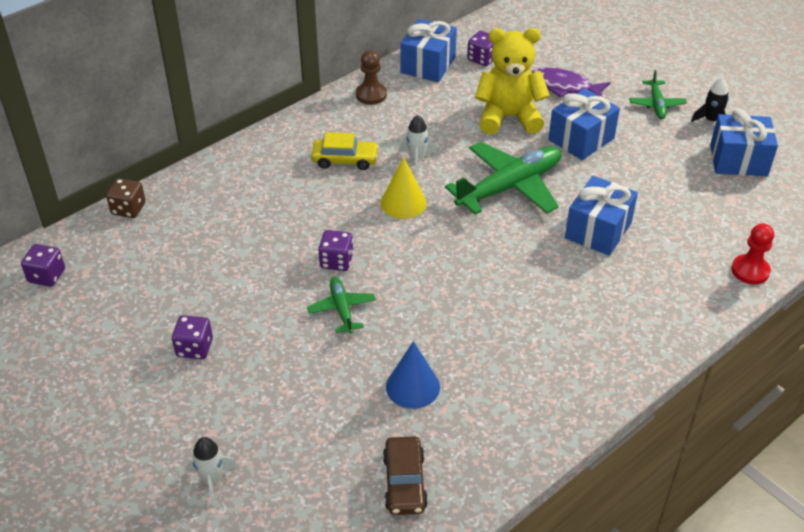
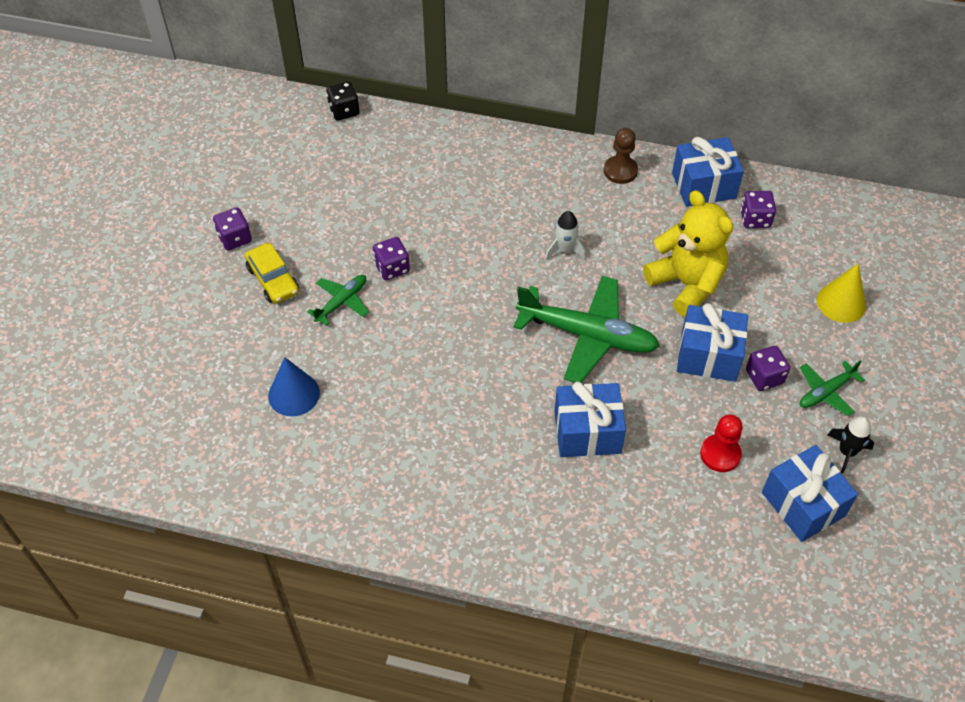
camera: 55 degrees right, 10 degrees up
(47, 276) = (241, 113): purple dice -> purple dice (764, 377)
(128, 209) = (344, 111): brown dice -> black dice
(212, 480) = (122, 324): white rocket -> none
(345, 160) = (517, 203): yellow car -> yellow car (273, 280)
(403, 202) = (499, 272): yellow cone -> yellow cone (841, 303)
(404, 482) = (195, 441): brown car -> none
(564, 87) = (777, 303): purple fish -> none
(750, 271) = (637, 584): red pawn -> red pawn (720, 454)

